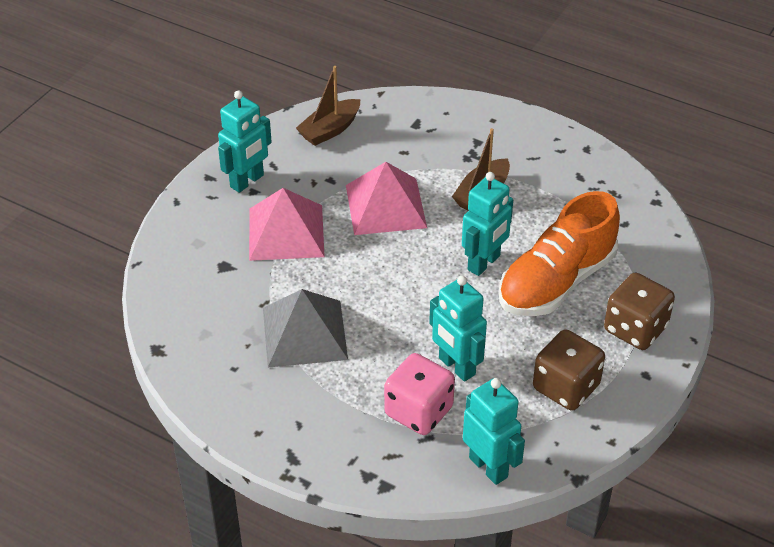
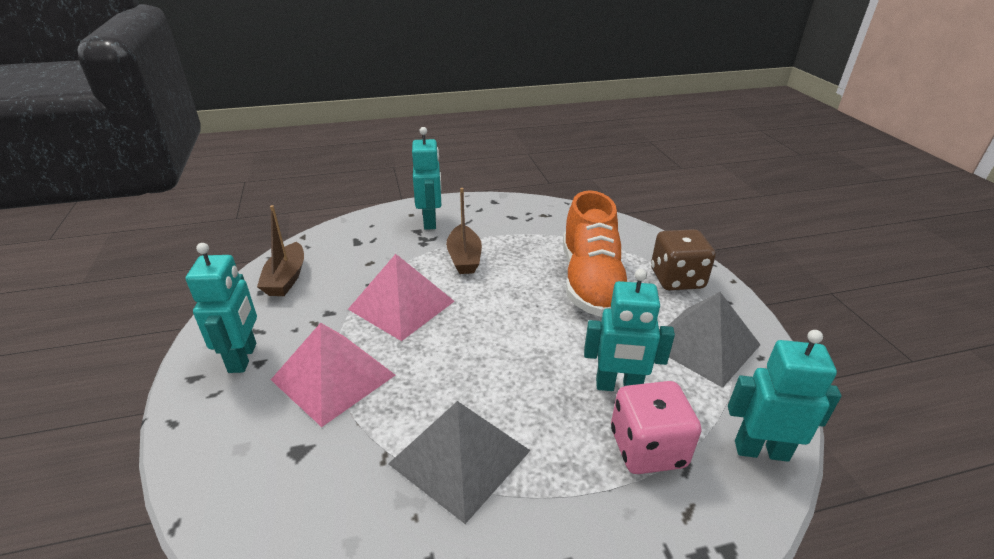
camera: 45 degrees left, 10 degrees down
(484, 263) = (528, 299): turquoise robot -> turquoise robot (430, 221)
(566, 387) = (703, 344): brown dice -> grey pyramid

